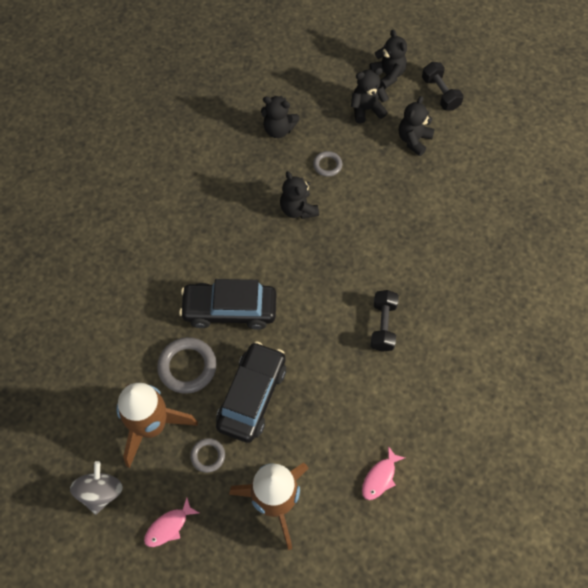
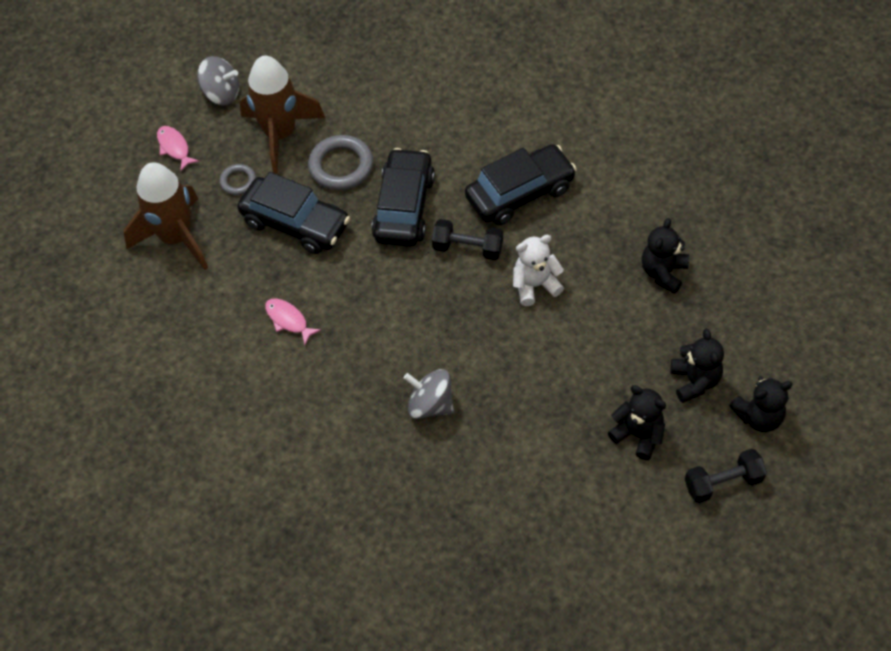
camera: 100 degrees right, 5 degrees down
(211, 225) = (520, 193): none -> black car
(298, 209) = (535, 285): black teddy bear -> white teddy bear
(327, 165) = (601, 324): grey ring -> none
(380, 477) = (179, 336): pink fish -> pink fish (288, 320)
(383, 325) = (359, 361): black dumbbell -> black dumbbell (468, 248)
(413, 270) = (430, 404): none -> grey spinning top

